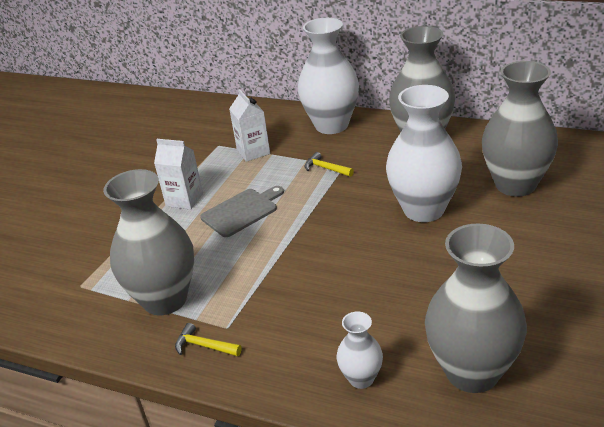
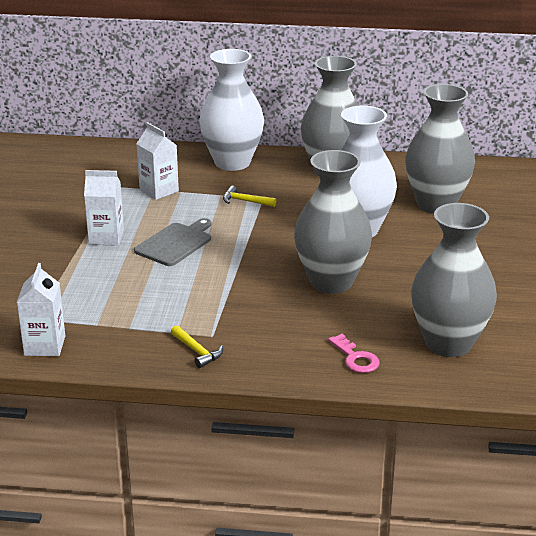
camera: 20 degrees left, 5 degrees down
(71, 320) = (45, 346): none -> white carton
(165, 299) = (136, 321): grey vase -> grey vase (331, 282)
(204, 346) = (197, 351): yellow hammer -> yellow hammer turned 135 degrees counterclockwise
(361, 378) = (355, 358): white vase -> pink key

